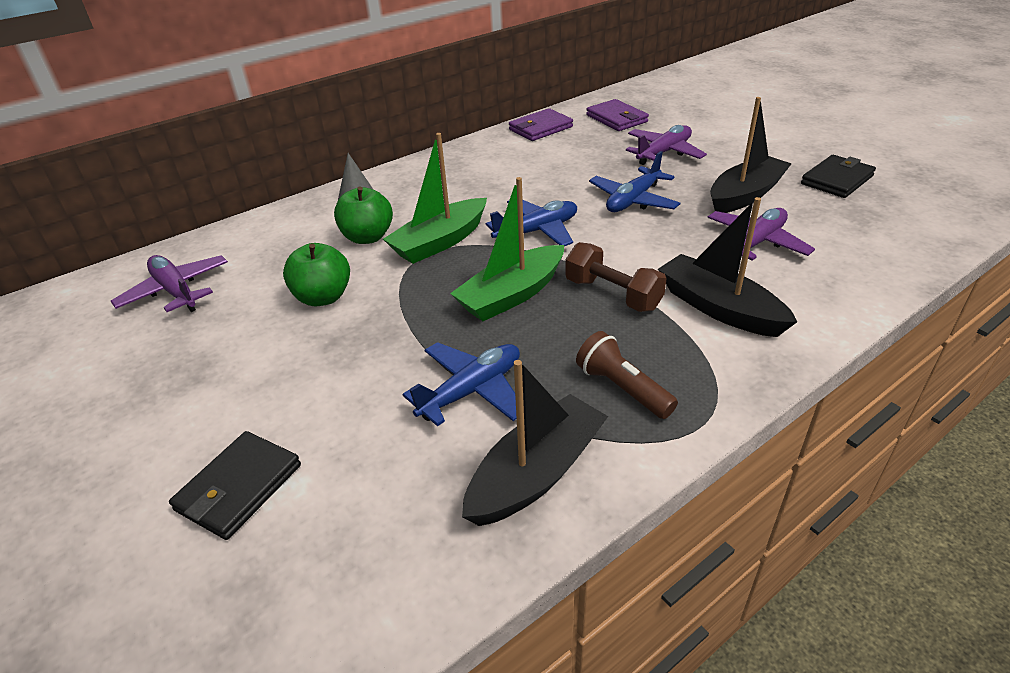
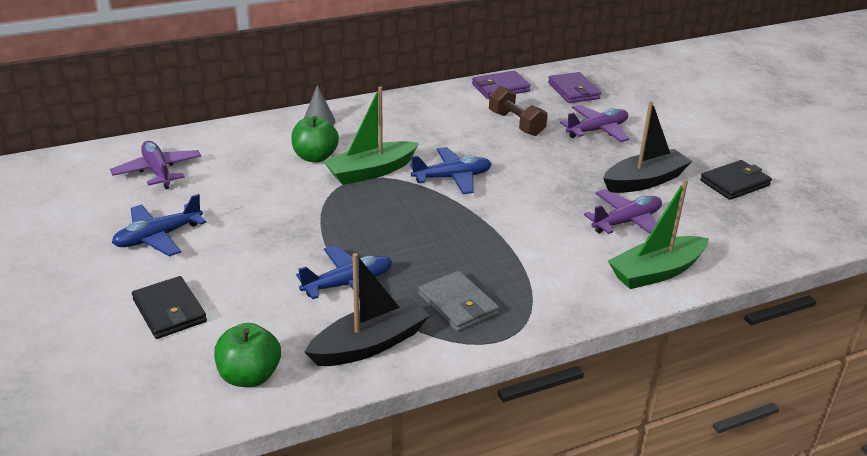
camera: 10 degrees right, 5 degrees down
(239, 487) = (169, 311): black wallet -> black wallet turned 75 degrees counterclockwise
(323, 297) = (265, 197): green apple -> green apple (249, 376)
(512, 295) = (408, 223): green boat -> green boat (656, 272)
(613, 294) = (487, 238): brown dumbbell -> brown dumbbell (516, 124)
(622, 388) = (458, 305): brown flashlight -> grey wallet
(633, 200) = (546, 167): blue plane -> blue plane (158, 237)
(719, 308) = (564, 265): black boat -> none

